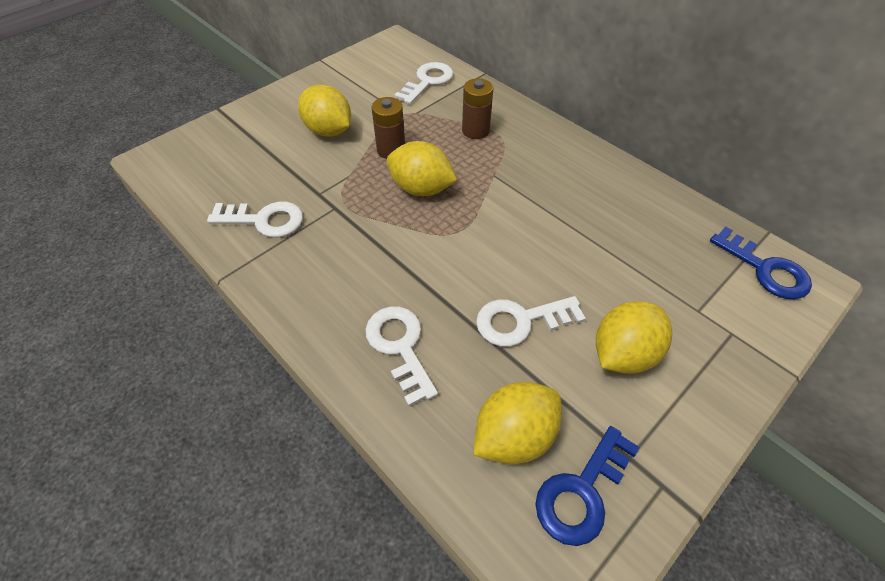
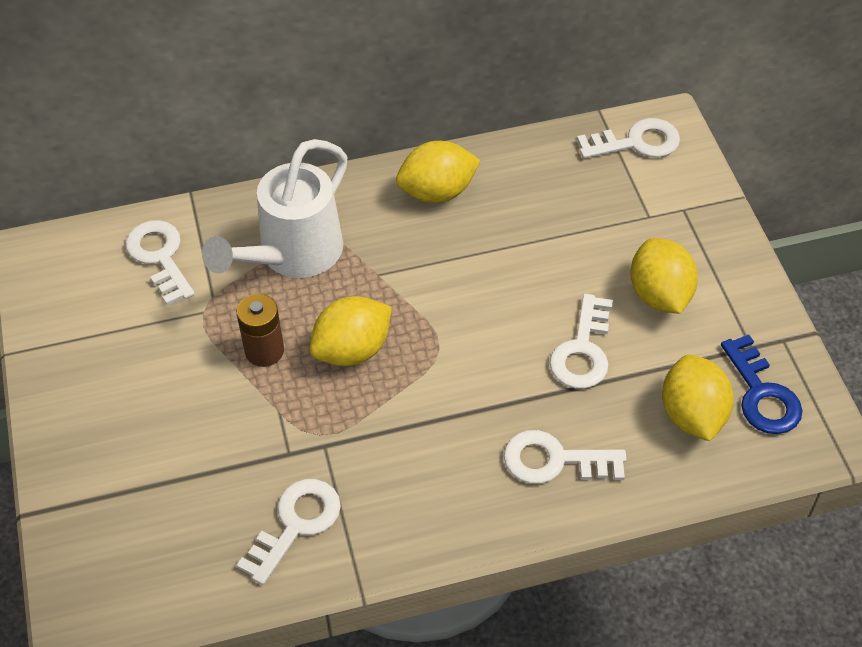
camera: 60 degrees left, 0 degrees up
(329, 131) = (178, 401): yellow lemon -> yellow lemon (437, 192)
(475, 131) = (293, 254): brown battery -> white watering can
(765, 269) = (636, 142): blue key -> white key

